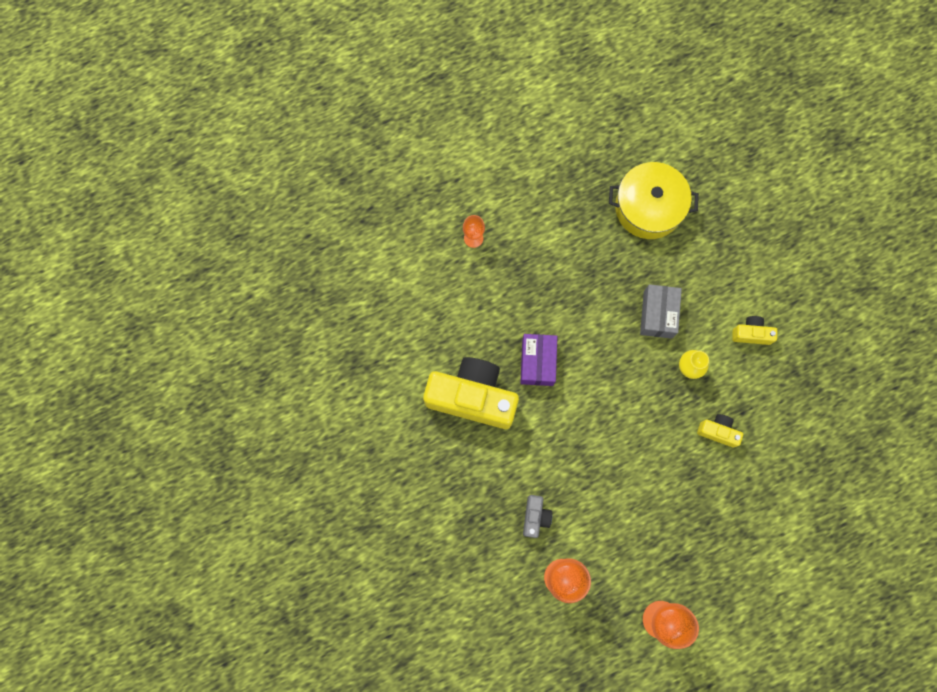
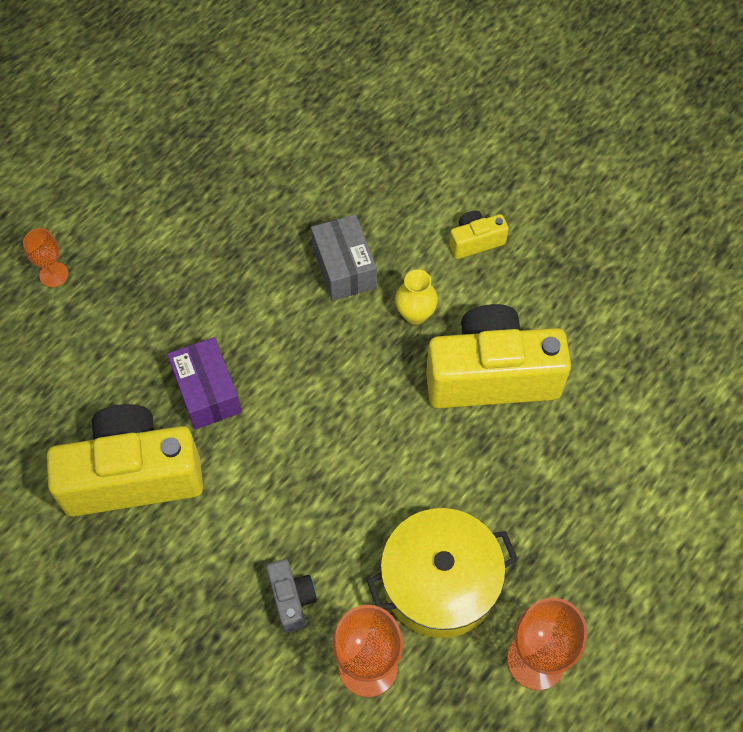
camera: 25 degrees left, 15 degrees down
(648, 207) = (274, 150): yellow pot -> yellow pot (440, 582)
(718, 431) = (491, 376): yellow camera -> yellow camera, size x2.24

